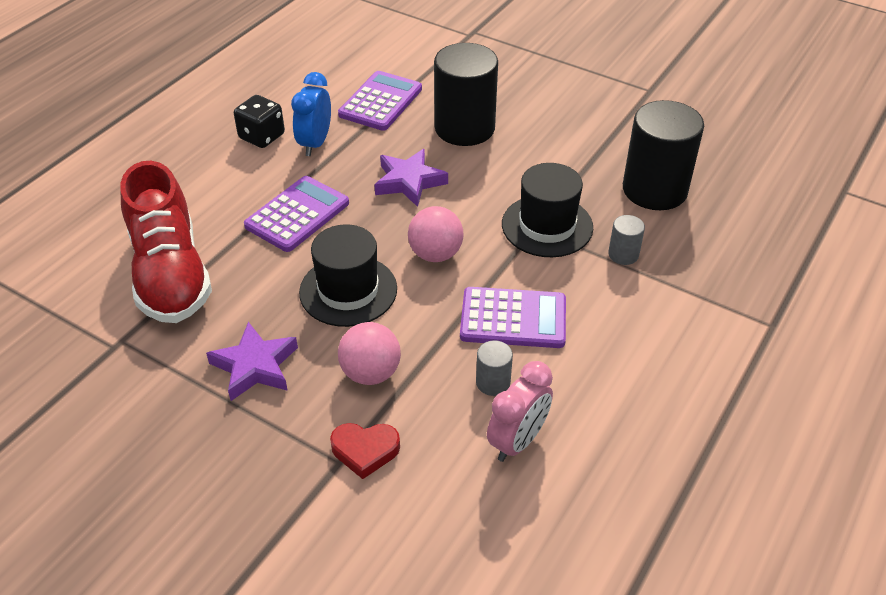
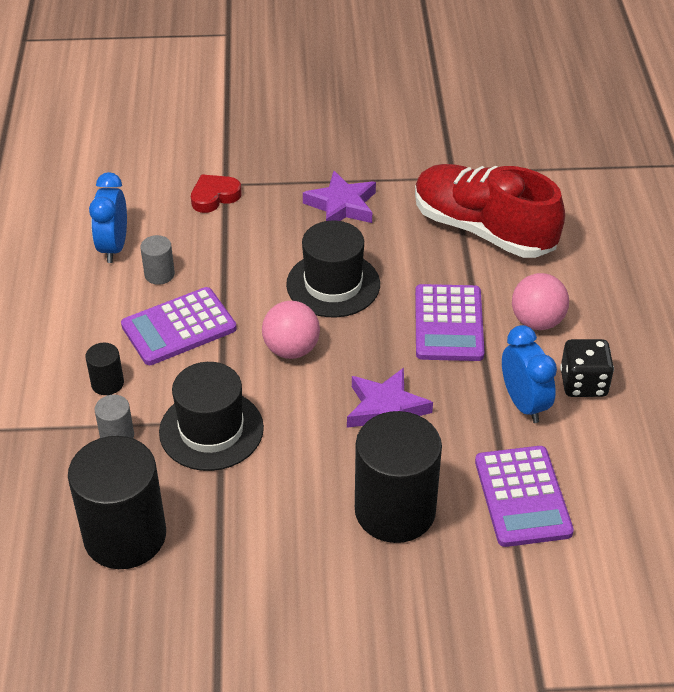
camera: 145 degrees right, 0 degrees up
(371, 373) = (255, 239): pink ball -> pink ball (537, 321)
(518, 441) = (113, 247): pink clock -> blue clock
(607, 299) = (107, 383): none -> black cylinder

